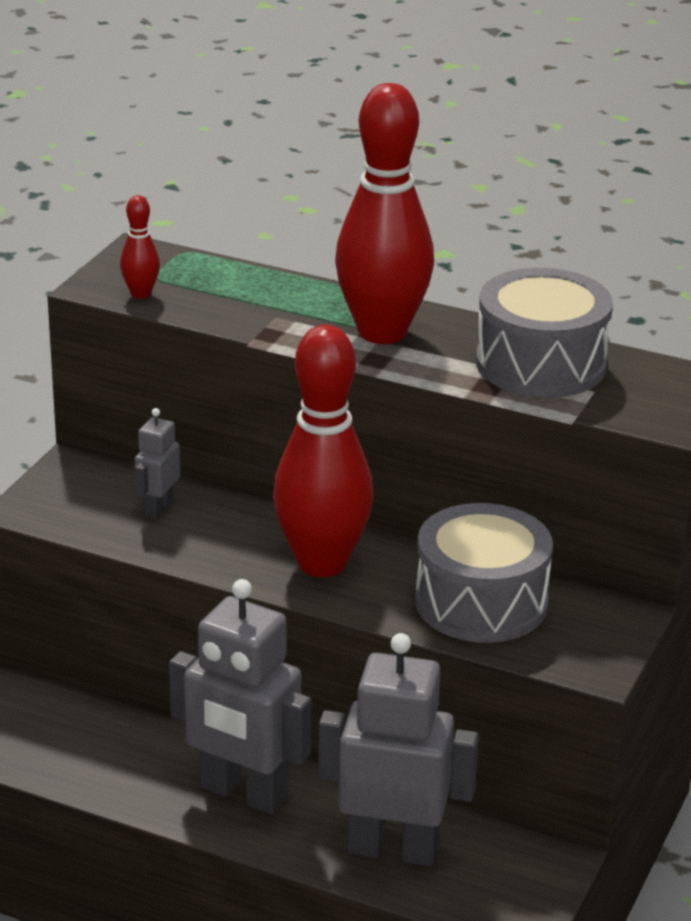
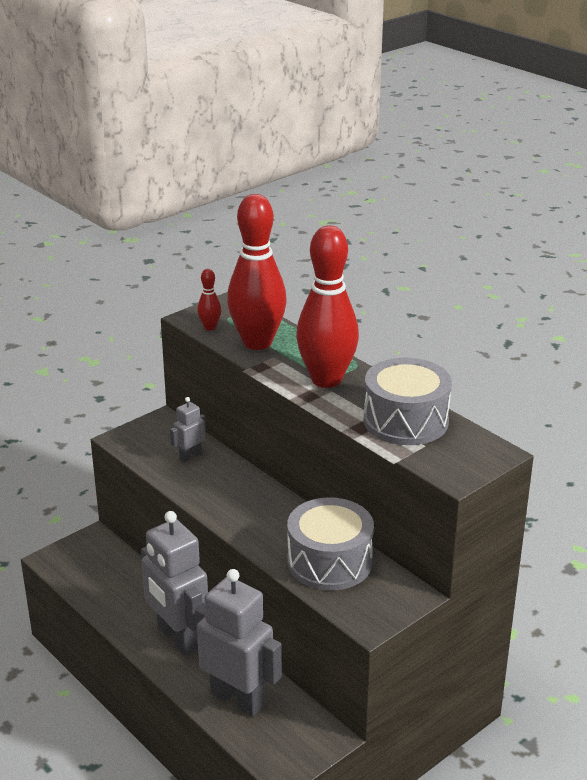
camera: 25 degrees right, 0 degrees up
(322, 563) = (255, 512): red bowling pin -> red bowling pin (257, 342)

